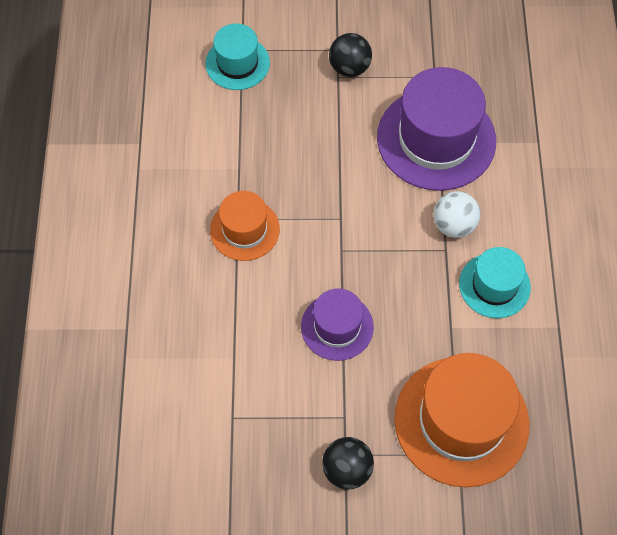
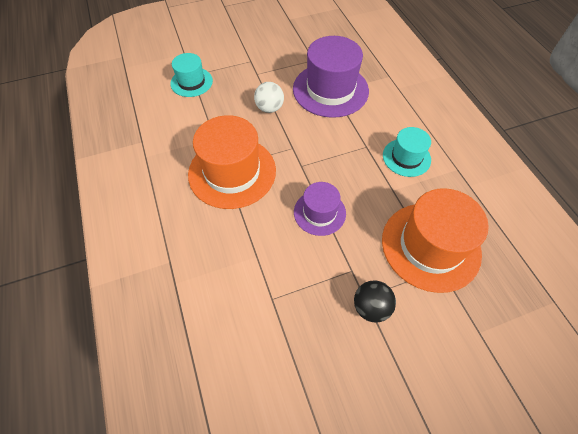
camera: 20 degrees left, 5 degrees down
(244, 229) = (232, 172): orange hat -> orange hat, size x1.78
(349, 67) = (262, 68): black ball -> none
(454, 225) = (364, 131): white ball -> white ball (269, 108)

